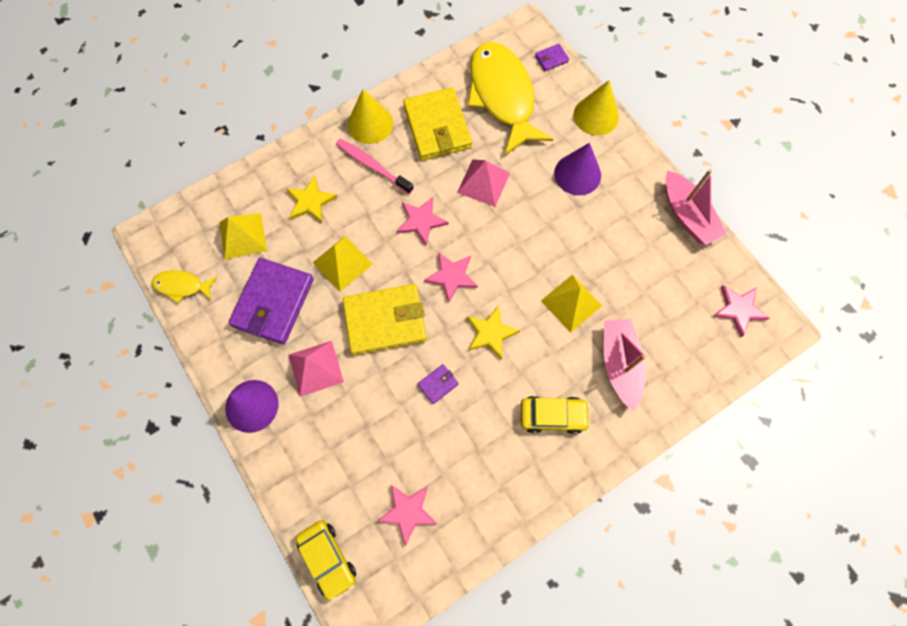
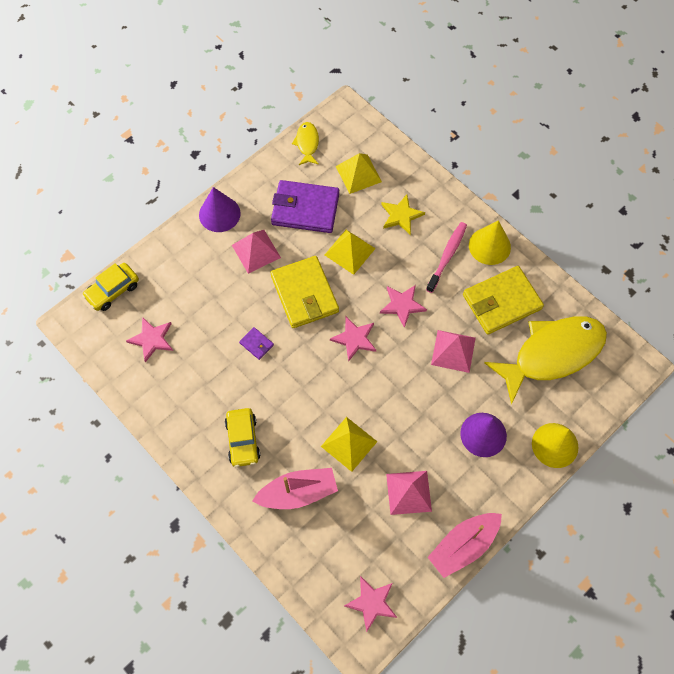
camera: 80 degrees right, 5 degrees down
(490, 333) = (308, 379): yellow star -> none
(551, 59) = (610, 394): purple wallet -> none
(630, 254) = (408, 492): none -> pink pyramid

